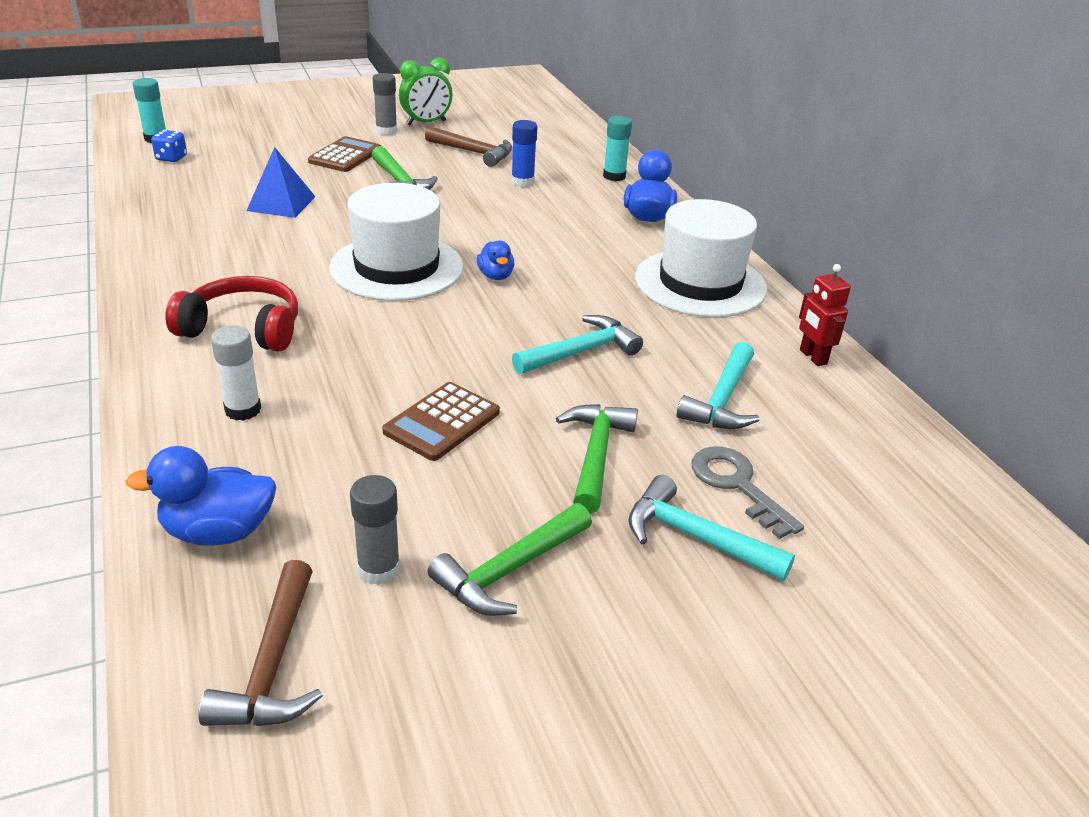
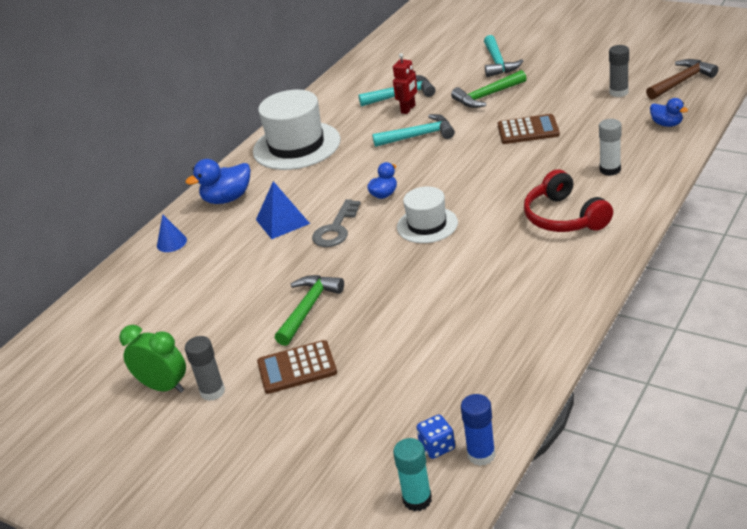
camera: 120 degrees left, 0 degrees up
(218, 531) = (666, 124): blue duck -> blue duck, size x0.61
(281, 203) = (420, 325): blue pyramid -> blue pyramid (282, 221)
(397, 267) = (427, 225): white hat -> white hat, size x0.60
(474, 152) = (204, 319): brown hammer -> none
(509, 570) = (574, 77): green hammer -> none
(522, 182) = (233, 266): blue glue stick -> blue glue stick (481, 455)
(581, 352) = (419, 136): turquoise hammer -> turquoise hammer turned 150 degrees clockwise
(614, 176) = (171, 243): turquoise glue stick -> blue cone
(737, 485) = (455, 70): grey key -> grey key (336, 229)
(812, 357) = (331, 95): red robot -> red robot (408, 109)

